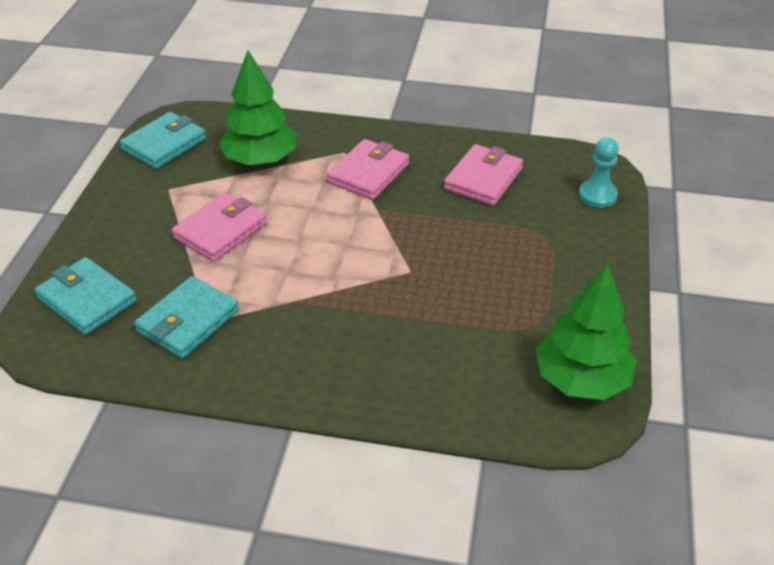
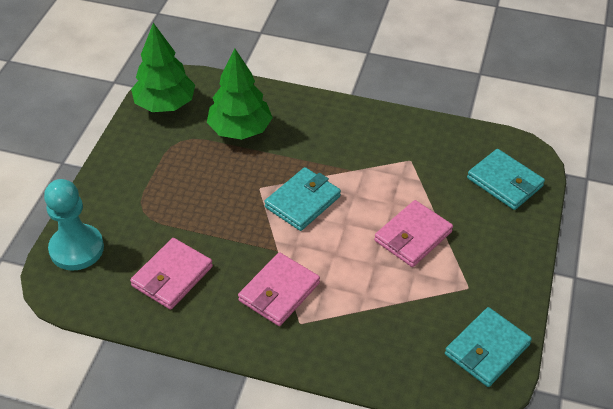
camera: 175 degrees left, 5 degrees up
(188, 321) = (425, 160): turquoise wallet -> turquoise wallet (302, 202)
(260, 160) = (385, 318): green tree -> green tree (240, 130)
(597, 195) = (76, 249): turquoise pawn -> turquoise pawn, size x1.56

